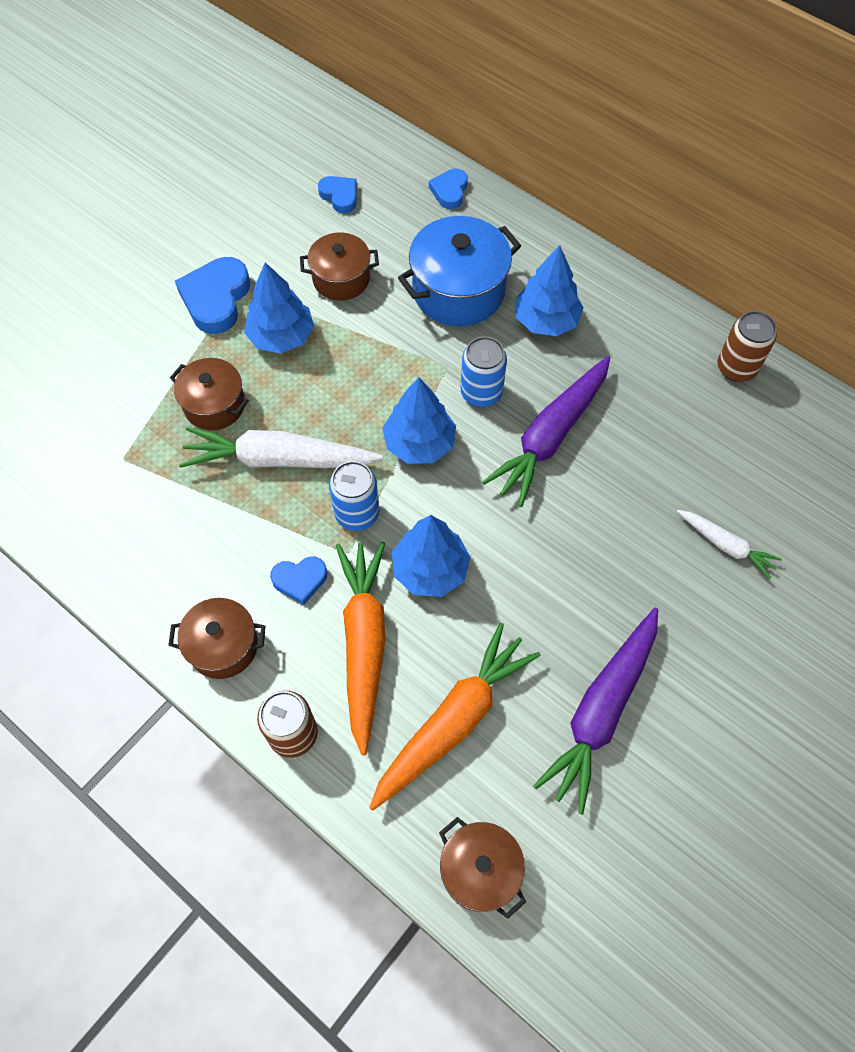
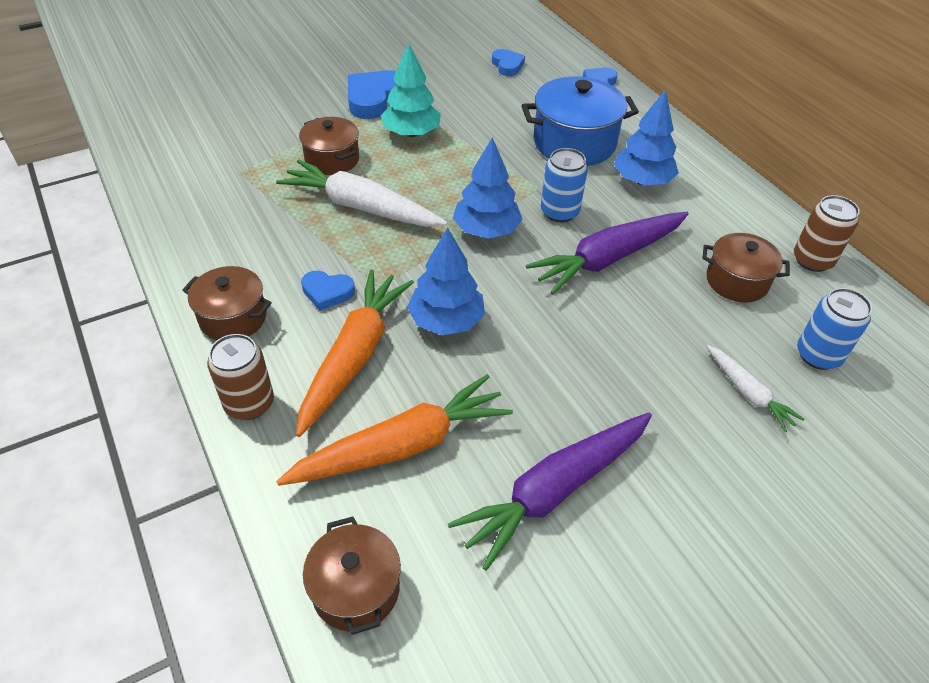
camera: 20 degrees right, 15 degrees down
(281, 337) = (411, 133): blue tree -> turquoise tree
(341, 279) = (480, 112): brown pot -> brown pot (737, 281)
(357, 513) = (404, 261): blue can -> blue can (818, 355)

